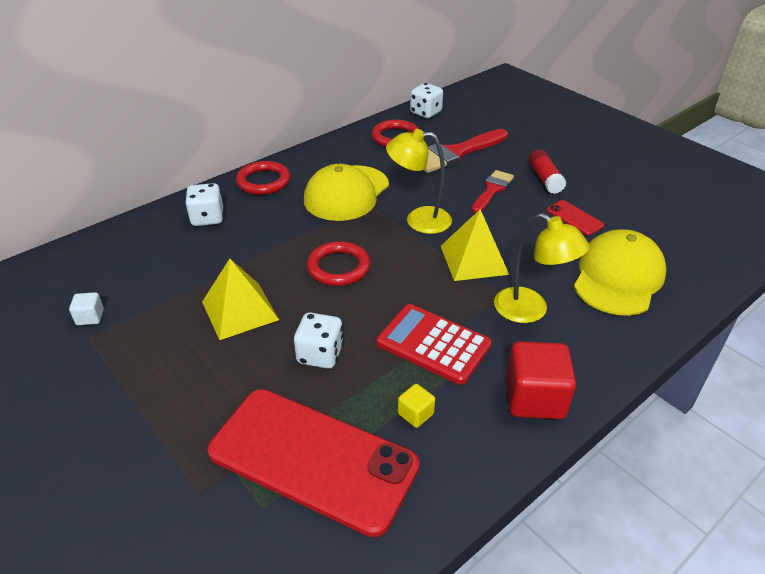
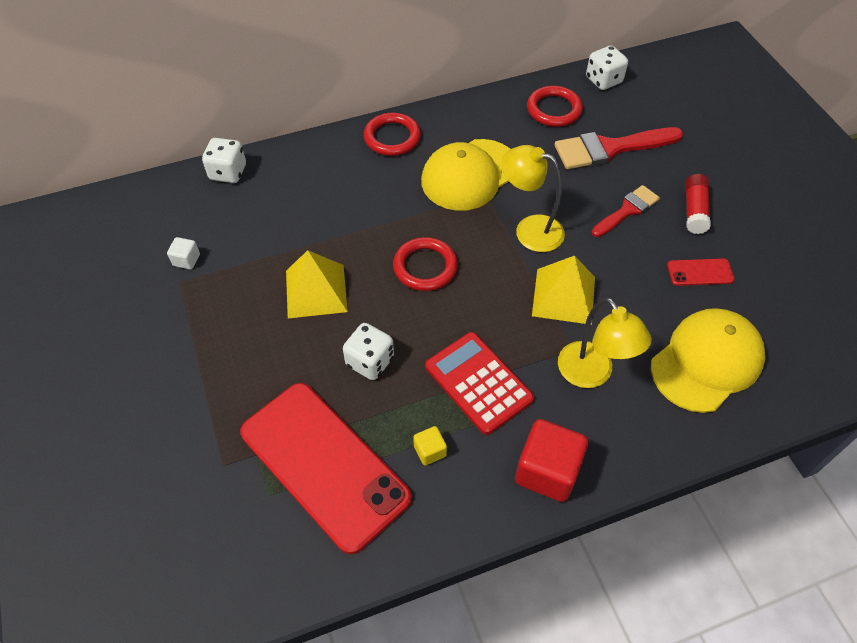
camera: 20 degrees right, 15 degrees up
(207, 218) = (322, 172): white dice -> white dice (228, 172)
(574, 218) = (700, 272): red phone -> red phone turned 75 degrees counterclockwise

